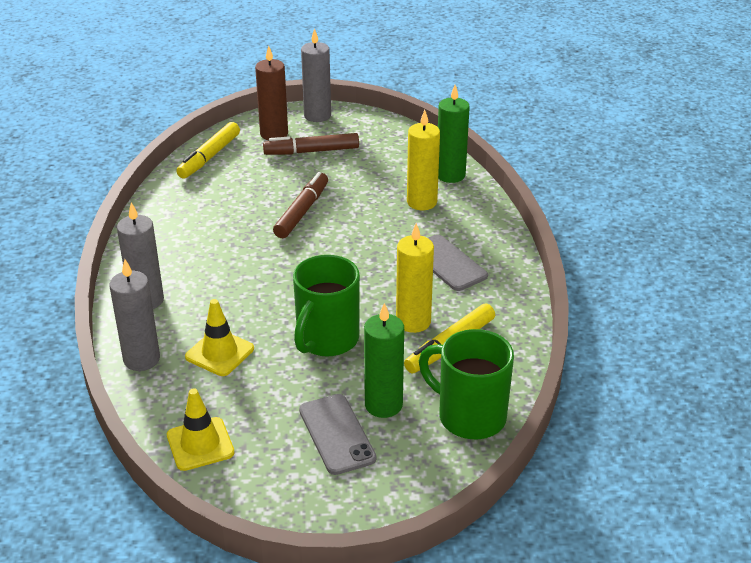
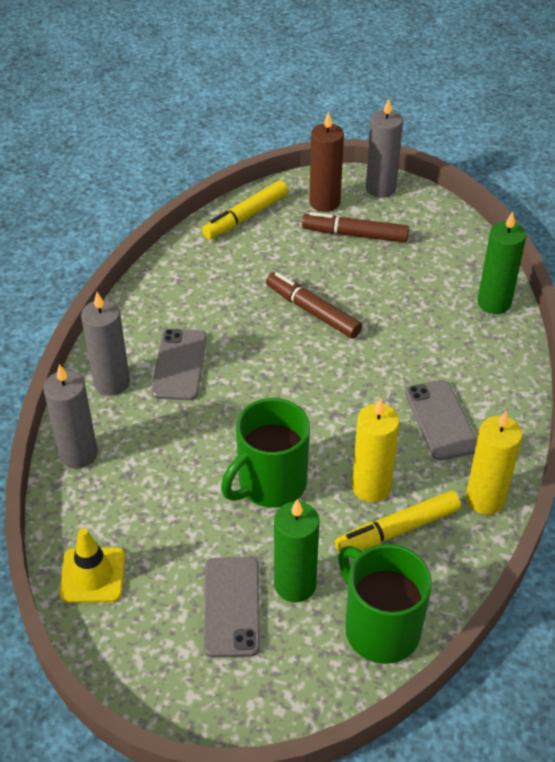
camera: 20 degrees right, 10 degrees up
(202, 274) = (179, 364): none -> grey phone
(219, 353) = (156, 468): yellow traffic cone -> none
(302, 212) = (312, 311): brown marker -> brown marker turned 90 degrees counterclockwise
(421, 202) = (446, 331): yellow candle -> yellow candle (485, 499)

